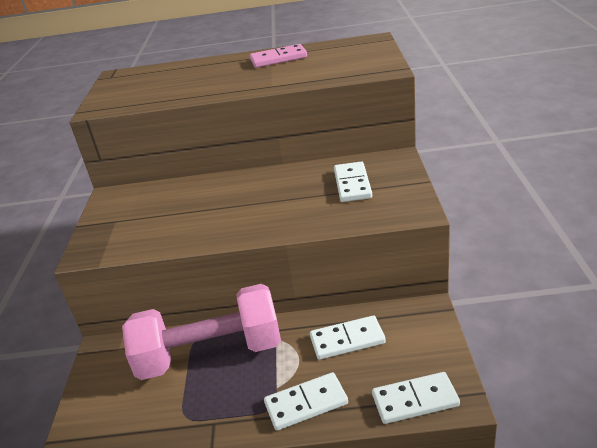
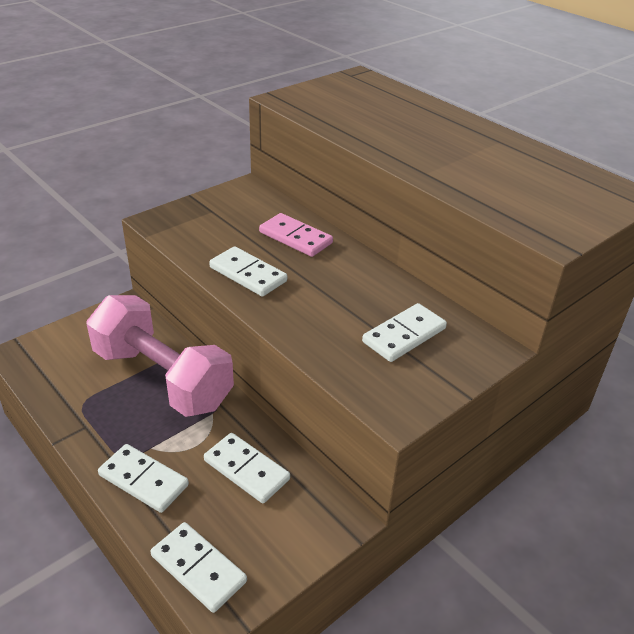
camera: 45 degrees right, 5 degrees up
(214, 227) = (248, 274): none -> white domino
(278, 59) = (496, 150): pink domino -> pink domino (295, 238)

